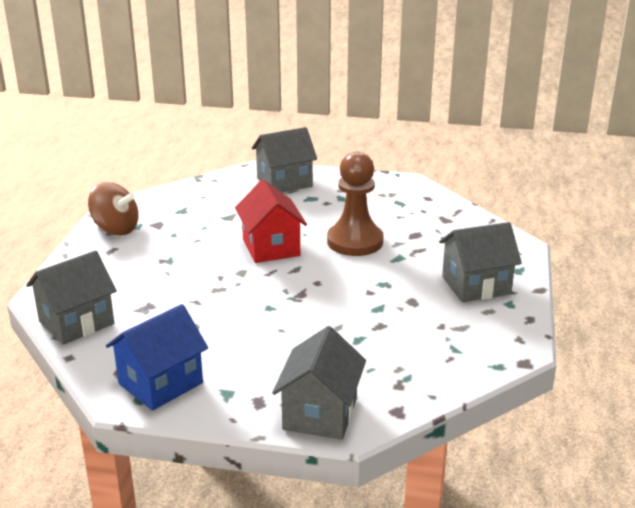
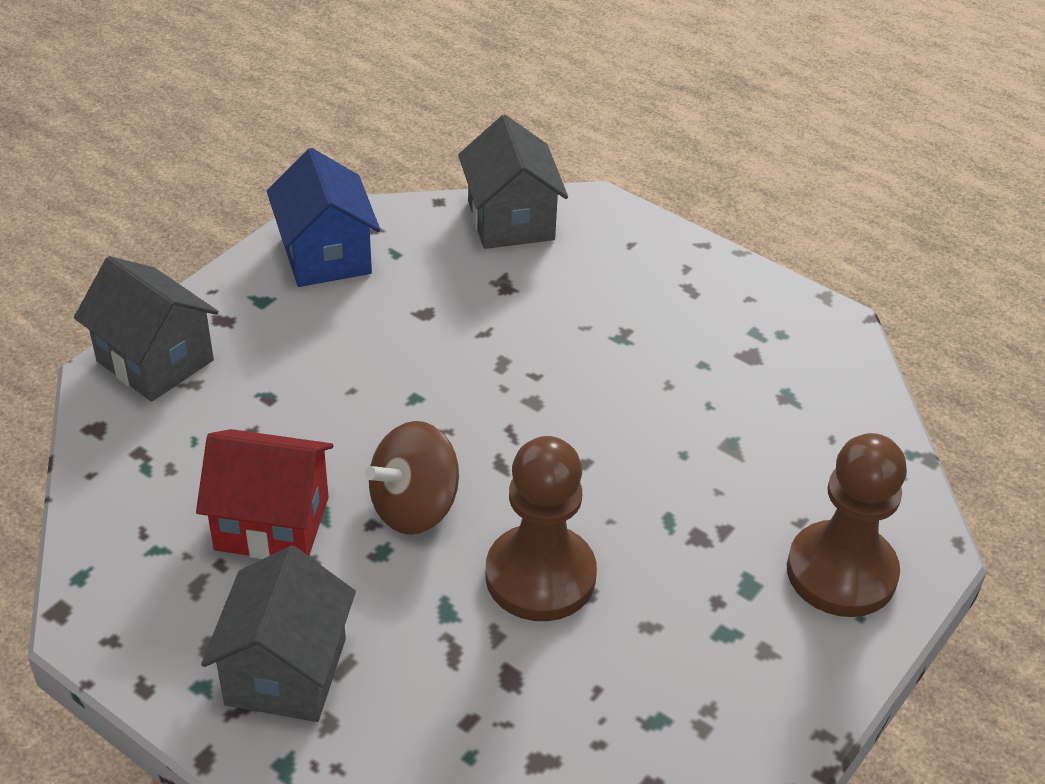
camera: 115 degrees right, 15 degrees up
(115, 229) = (758, 308): brown spinning top -> brown spinning top (414, 507)
(271, 247) = (588, 460): red house -> red house (272, 523)
(284, 182) = (841, 572): grey house -> brown pawn

